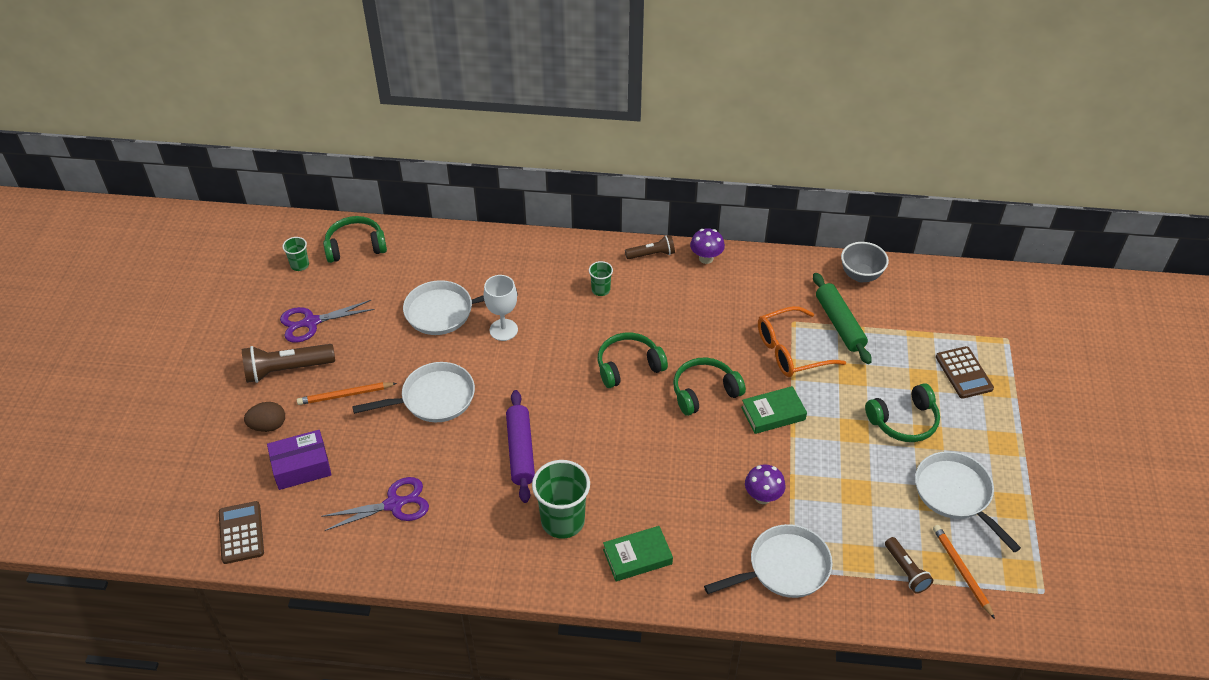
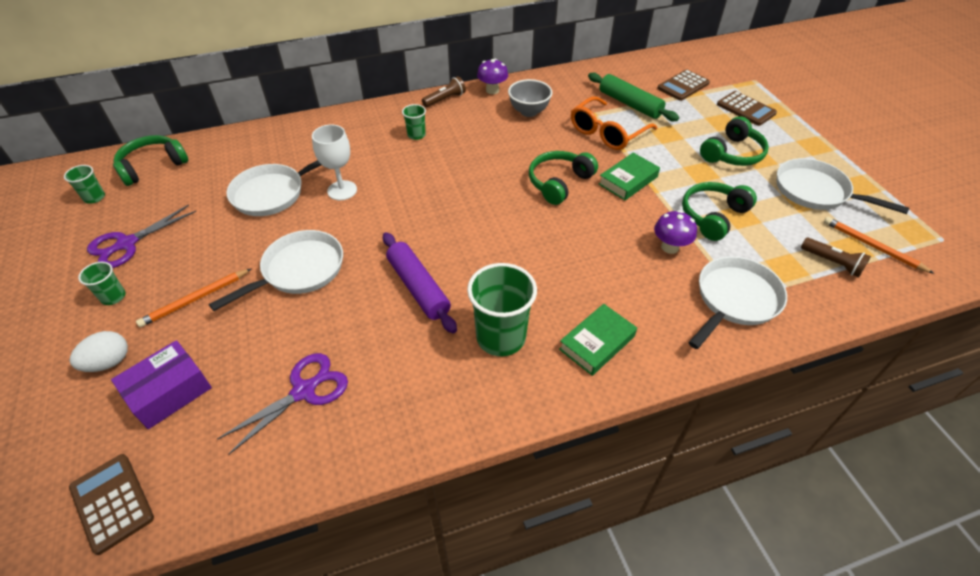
camera: 25 degrees left, 0 degrees up
(268, 426) = (109, 362): brown egg -> white egg
(287, 369) = (113, 297): brown flashlight -> green cup
(628, 366) = (478, 184): green headphones -> green headphones (712, 216)
(860, 275) = (620, 70): grey bowl -> grey bowl (529, 112)
(916, 319) = (683, 86): none -> brown calculator

